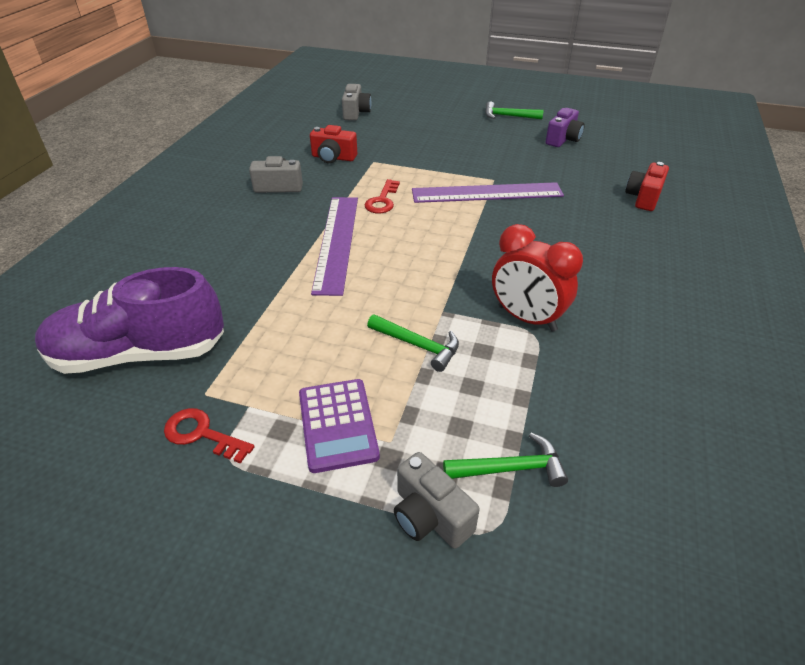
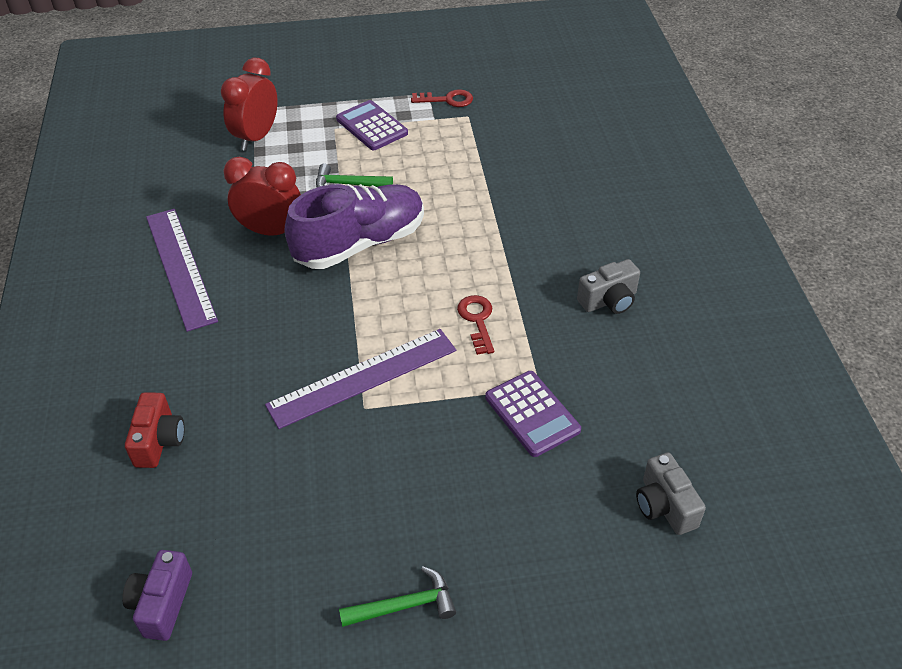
camera: 155 degrees right, 5 degrees up
(139, 354) = (536, 121): purple shoe -> purple shoe (360, 243)
(333, 158) = (596, 375): red camera -> none
(337, 242) = (481, 250): purple ruler -> purple ruler (180, 267)
(389, 153) = (532, 414): none -> purple calculator
(430, 516) = (294, 107): grey camera -> none
(511, 468) = (256, 137): green hammer -> red clock
(563, 139) = (289, 557): purple camera -> purple camera (162, 604)

